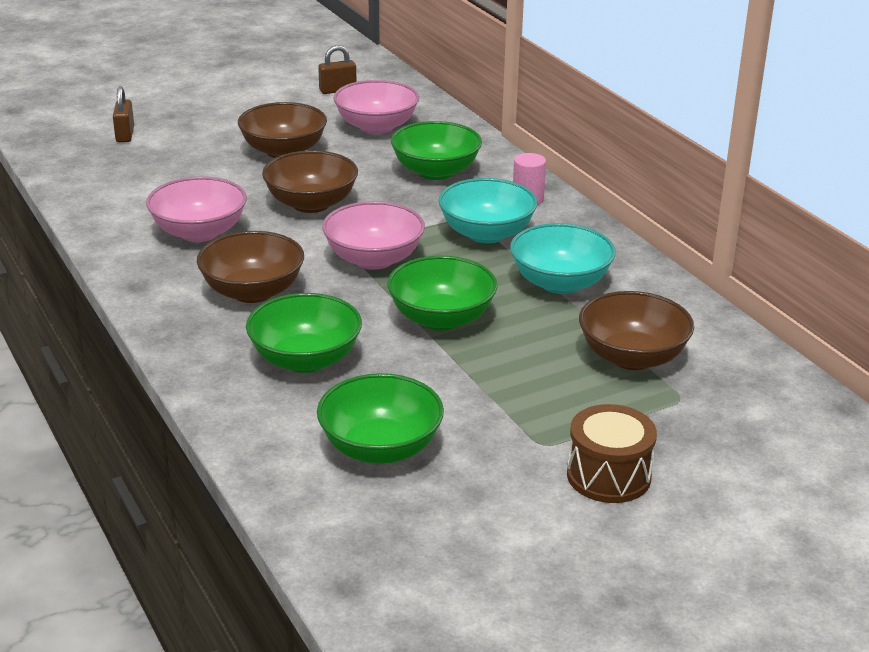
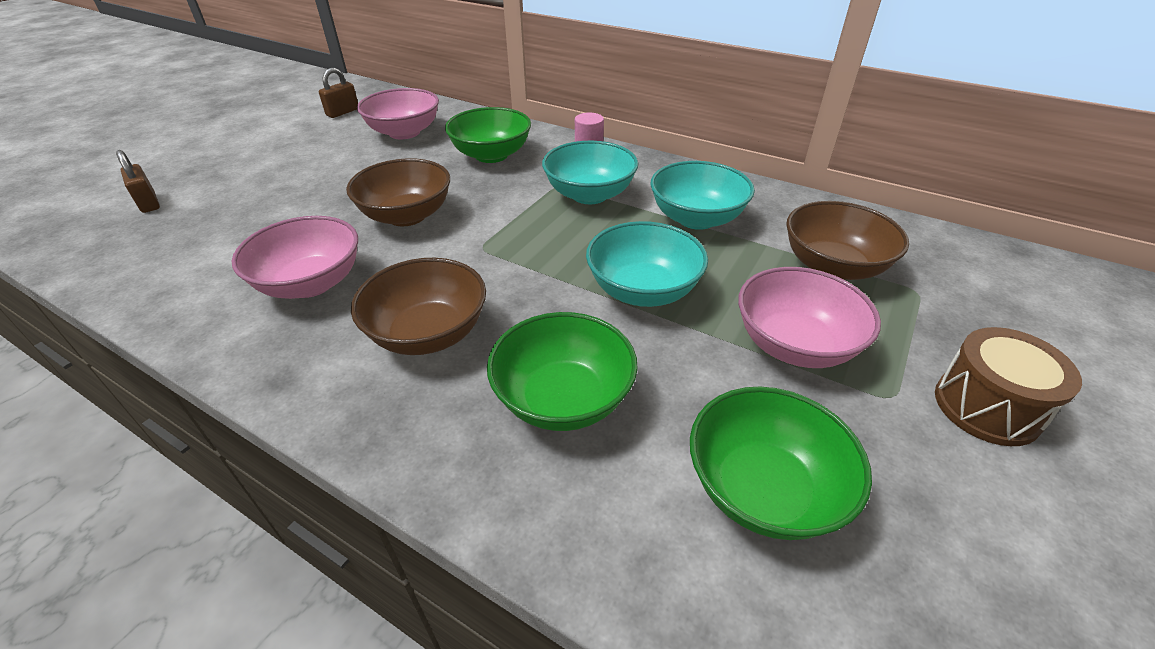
camera: 30 degrees left, 10 degrees up
(283, 151) = (336, 174): brown bowl -> none
(374, 259) = (518, 251): pink bowl -> pink bowl (794, 345)
(441, 318) = (643, 290): green bowl -> turquoise bowl

